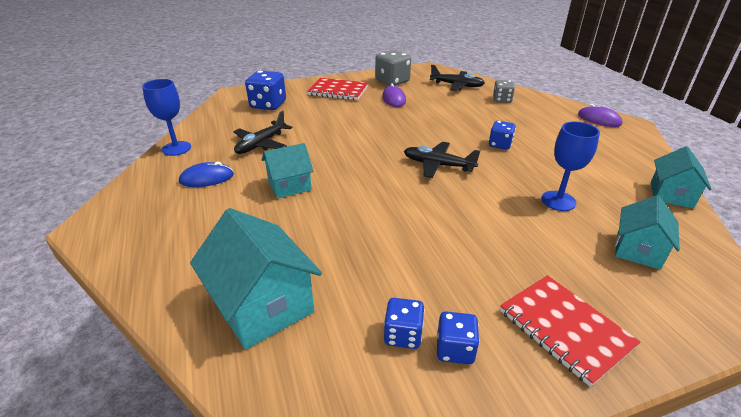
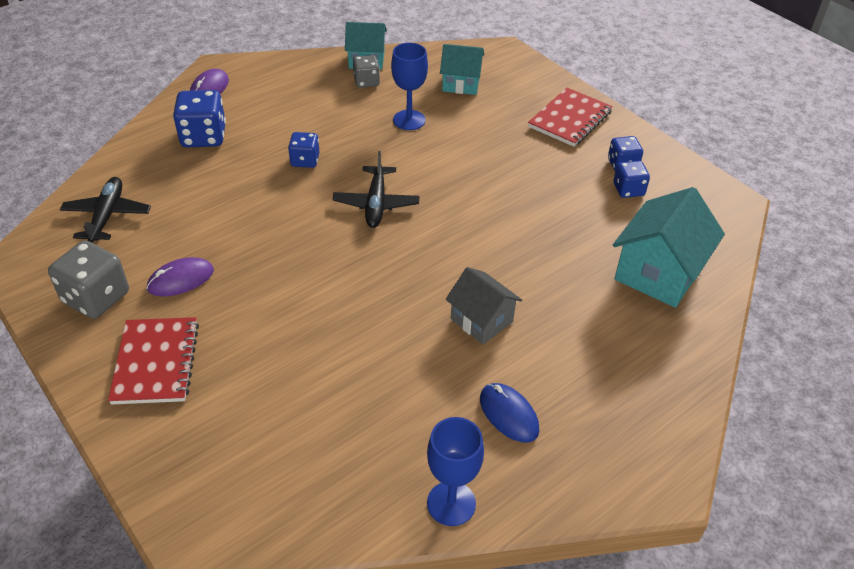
camera: 110 degrees left, 10 degrees up
(261, 144) = (393, 393): black plane -> none
(268, 105) = (244, 447): blue dice -> blue dice (203, 137)
(289, 185) = (481, 320): turquoise house -> grey house
(502, 100) = (161, 166): grey dice -> grey dice (366, 82)

